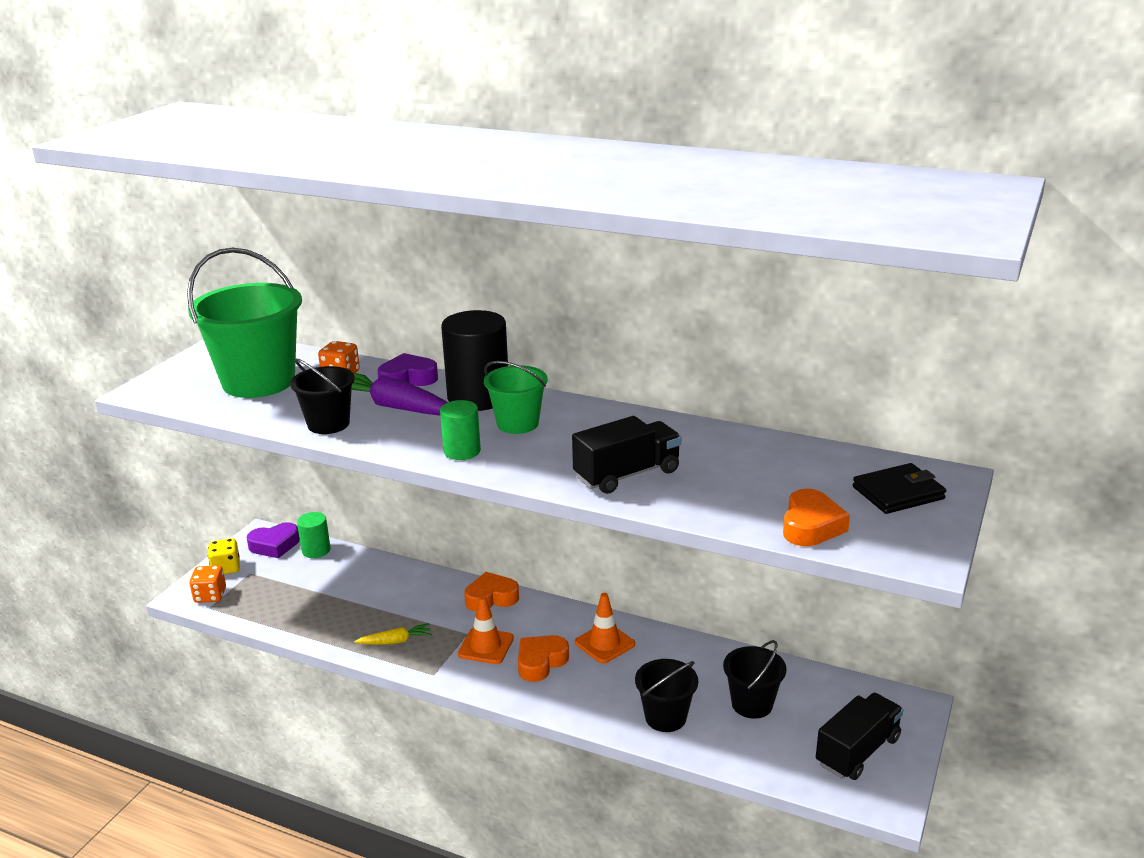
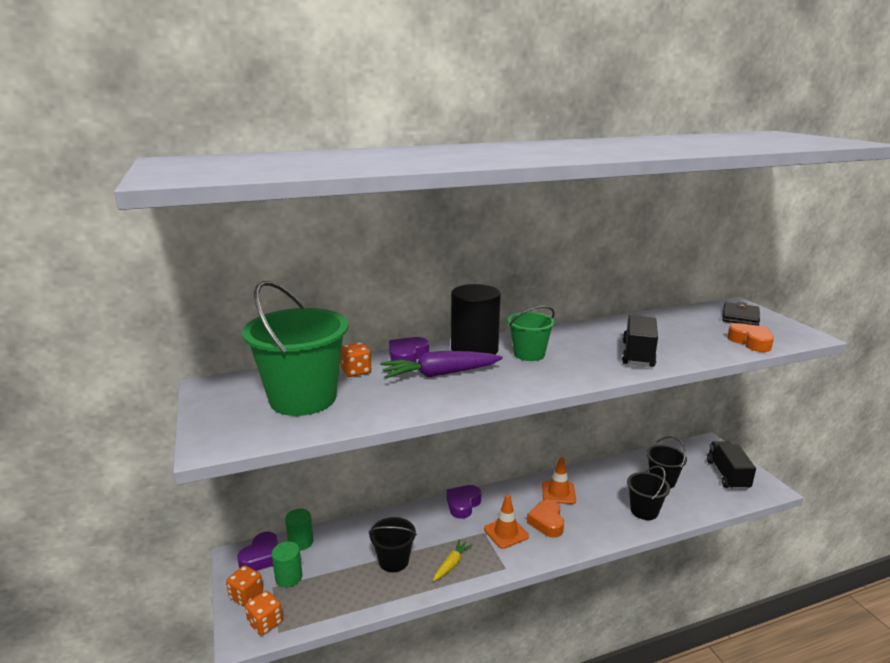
camera: 45 degrees left, 5 degrees down
(226, 568) = (246, 595): yellow dice -> orange dice
(328, 424) = (421, 401): black bucket -> black bucket (393, 561)
(462, 451) = (537, 380): green cylinder -> green cylinder (289, 577)
(491, 598) = (463, 504): orange heart -> purple heart

